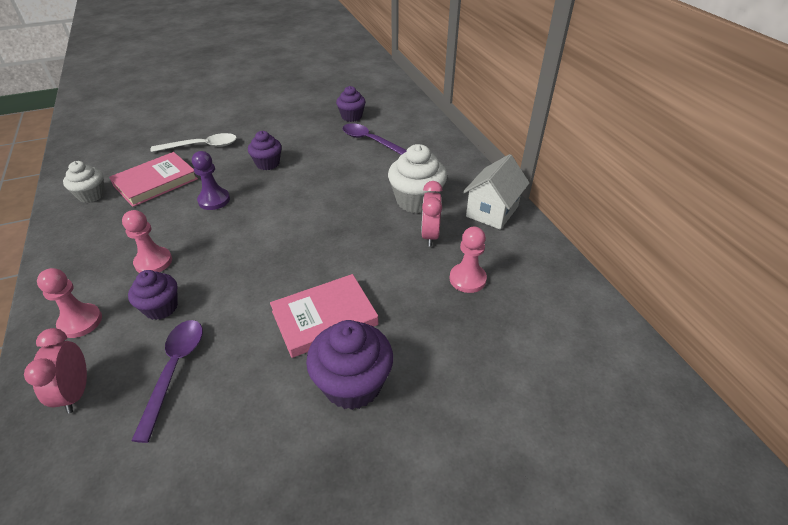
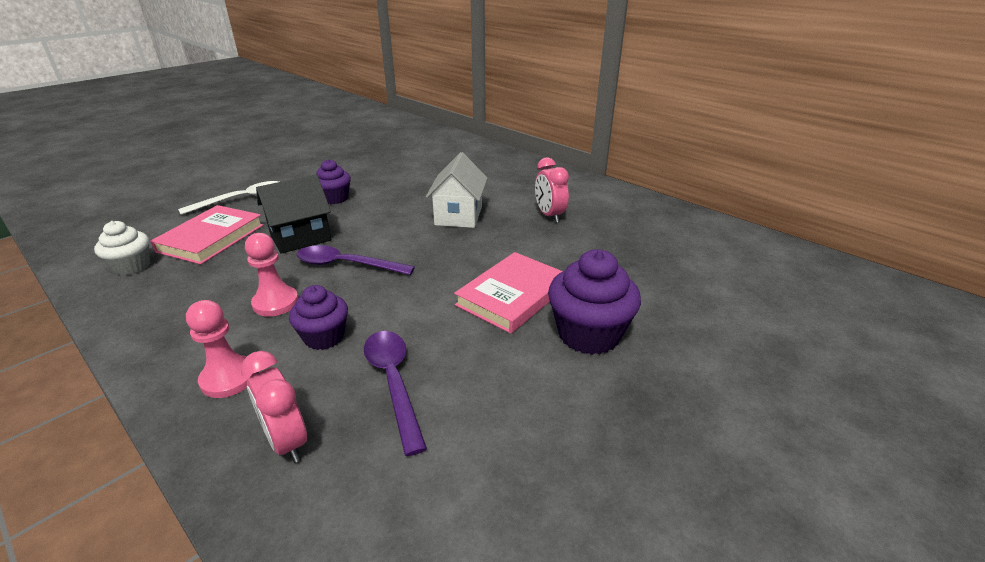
camera: 25 degrees left, 10 degrees down
(214, 200) = (300, 238): purple pawn -> black house
(351, 117) = (390, 150): purple cupcake -> none
(371, 141) = (427, 164): purple spoon -> purple spoon (346, 265)
(416, 201) = (513, 195): white cupcake -> none
(467, 279) = (611, 236): pink pawn -> none
(492, 211) = (585, 189): white house -> white house (458, 216)

